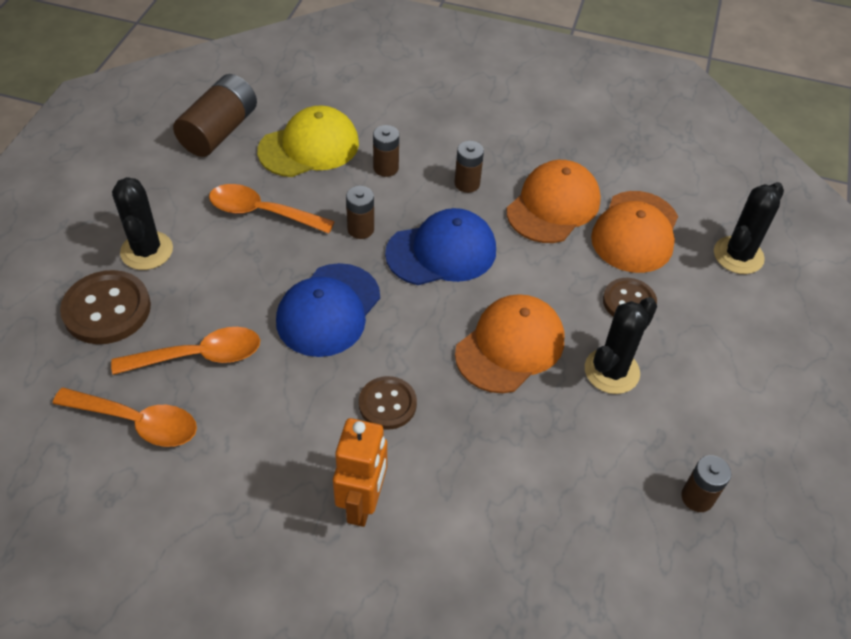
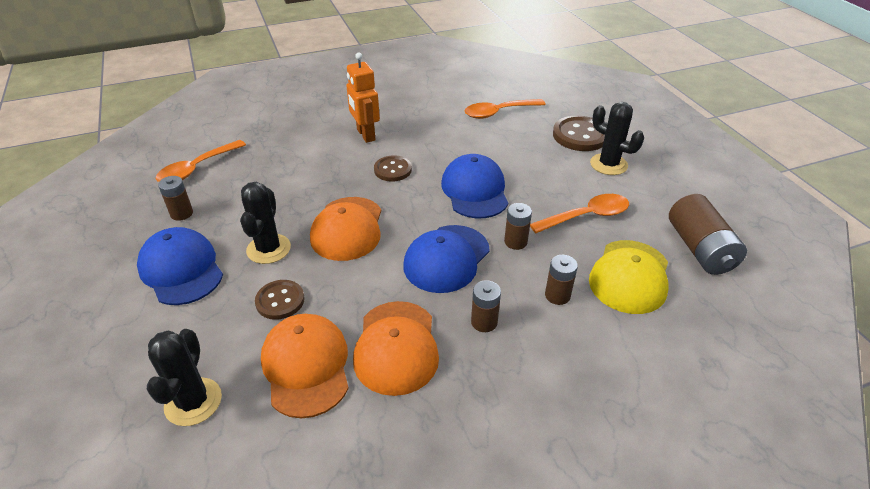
camera: 145 degrees right, 10 degrees down
(199, 356) = (509, 142): orange spoon -> orange spoon (197, 168)
(718, 400) = (181, 269): none -> blue cap

